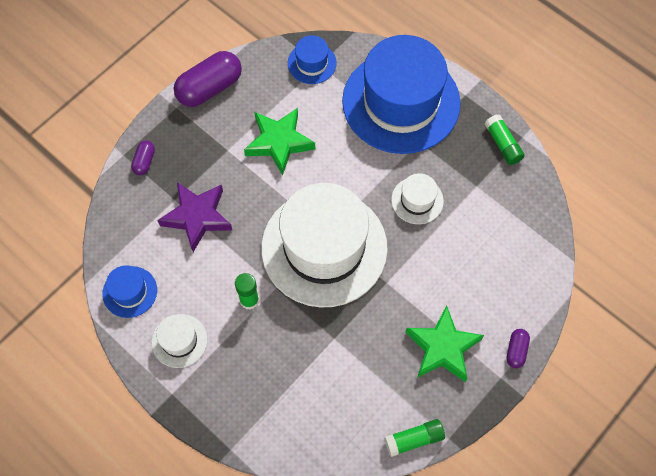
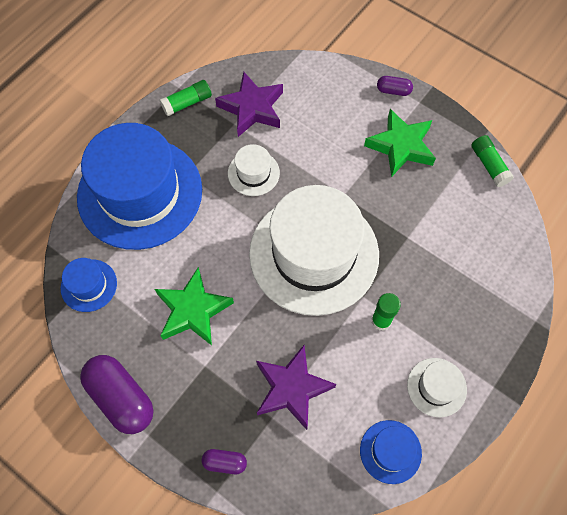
camera: 95 degrees left, 0 degrees up
(495, 204) = (252, 108): none -> purple star

